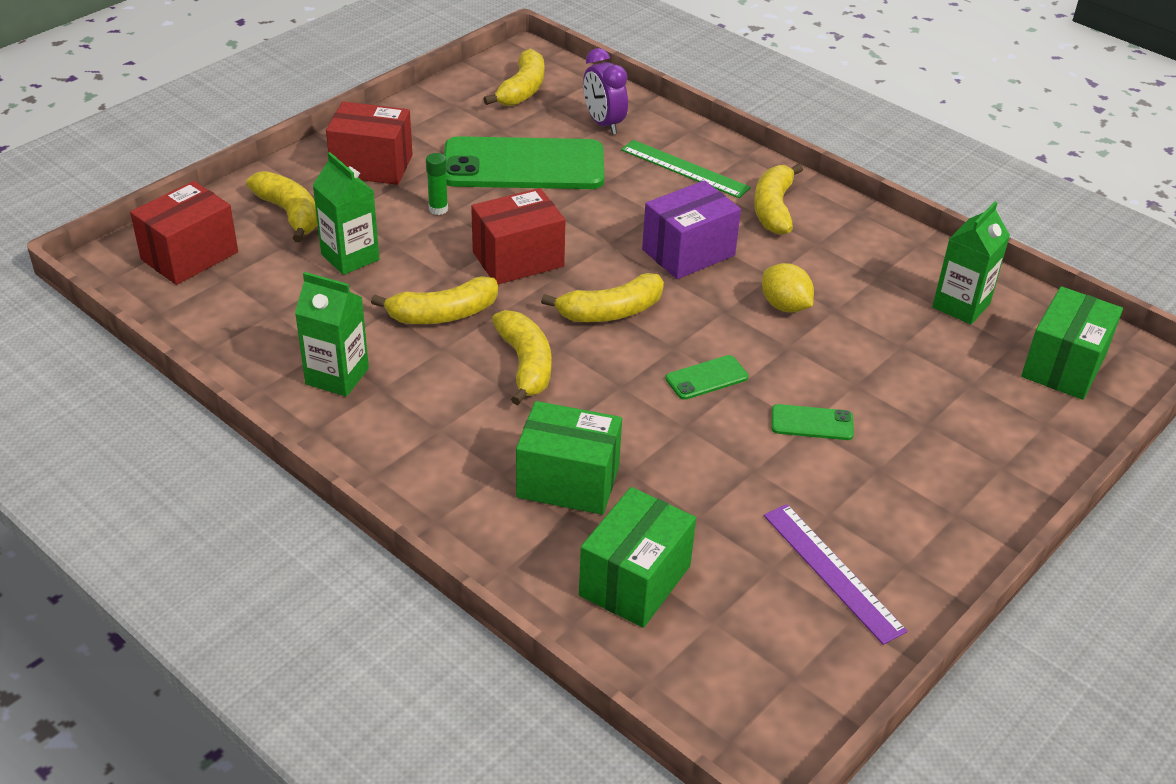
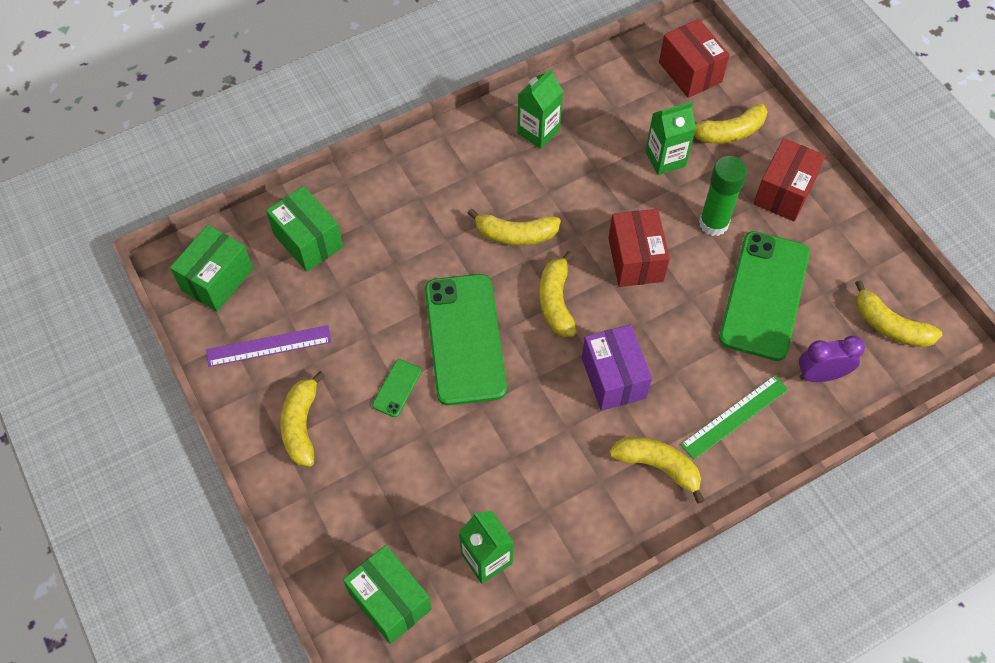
camera: 110 degrees right, 20 degrees up
(438, 209) = (713, 223): green glue stick -> green glue stick, size x1.95
(443, 314) = (584, 200): yellow banana -> yellow banana (301, 425)
(568, 482) = (399, 229): green box -> green box (217, 279)
(706, 378) = (465, 339): green phone -> green phone, size x2.43
(785, 306) = (527, 422): yellow lemon -> none

